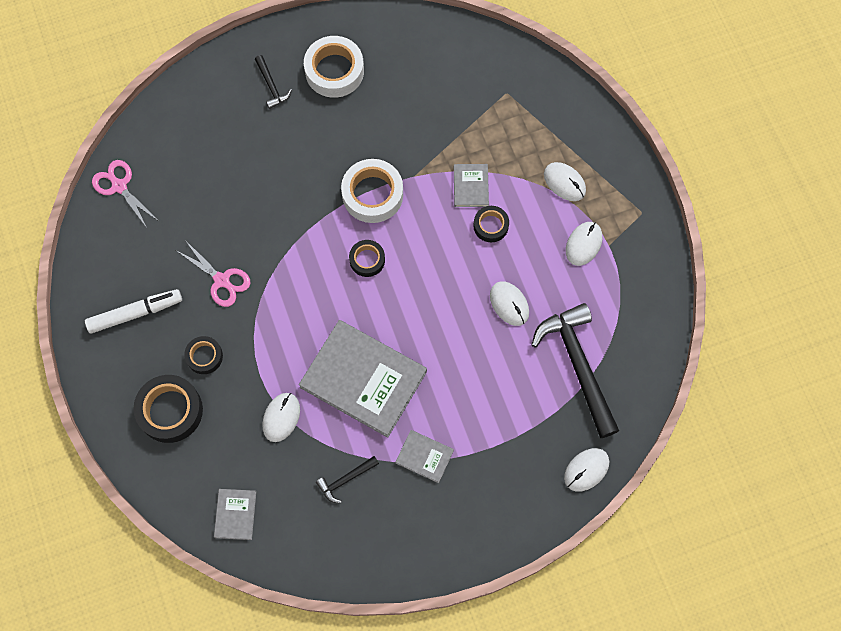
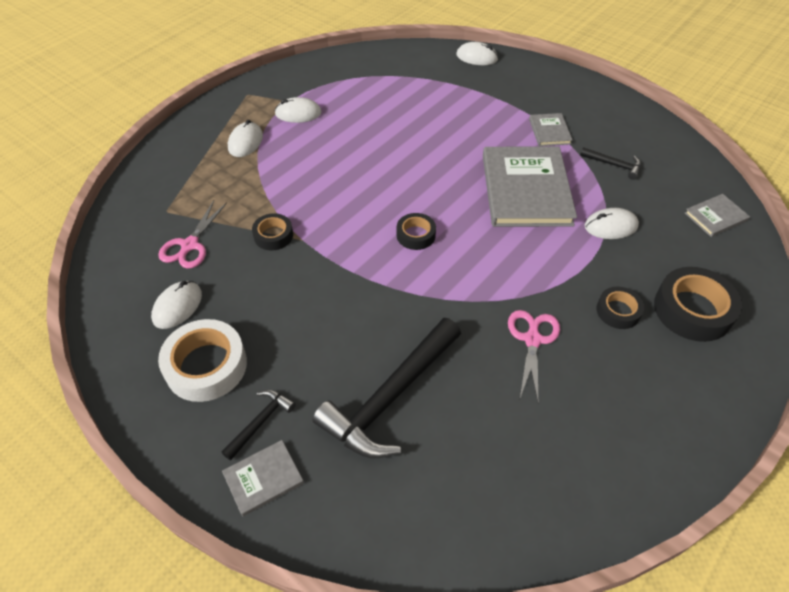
camera: 120 degrees left, 20 degrees down
(119, 186) = (511, 524): pink scissors -> pink scissors (189, 245)
(135, 313) = (638, 401): white marker -> none
(372, 194) = (343, 261): white tape -> none
(470, 186) = (287, 196): grey book -> grey book (263, 478)
(491, 226) = (319, 169): black tape -> black tape (273, 235)
(509, 304) = (384, 133): white mouse -> white mouse (177, 306)
(577, 365) = (404, 84): black hammer -> black hammer (390, 398)

